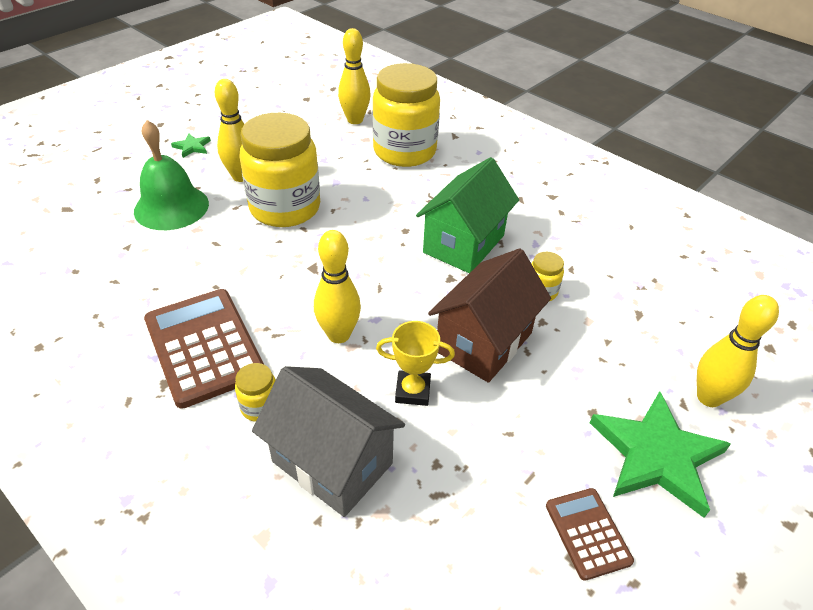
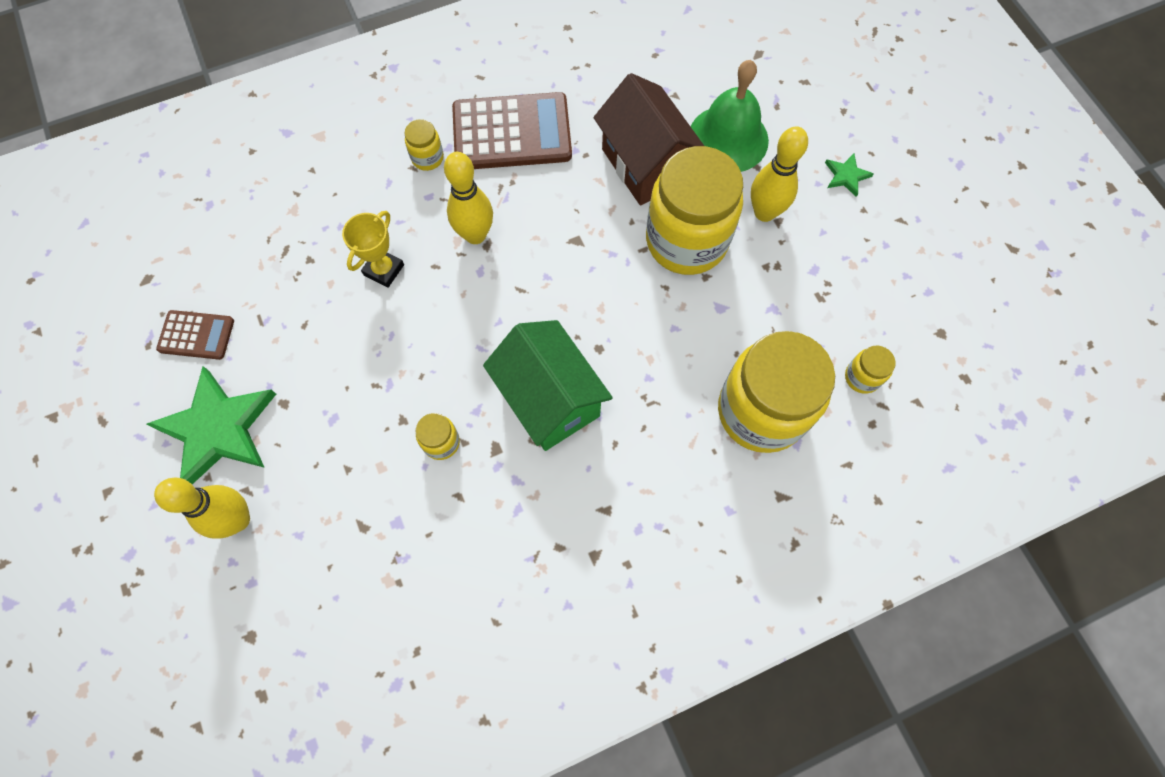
camera: 115 degrees right, 25 degrees up
(332, 462) = (351, 191): grey house -> none
(355, 120) = (862, 377): yellow bowling pin -> yellow jar
(483, 342) = (405, 352): brown house -> brown house (645, 165)

